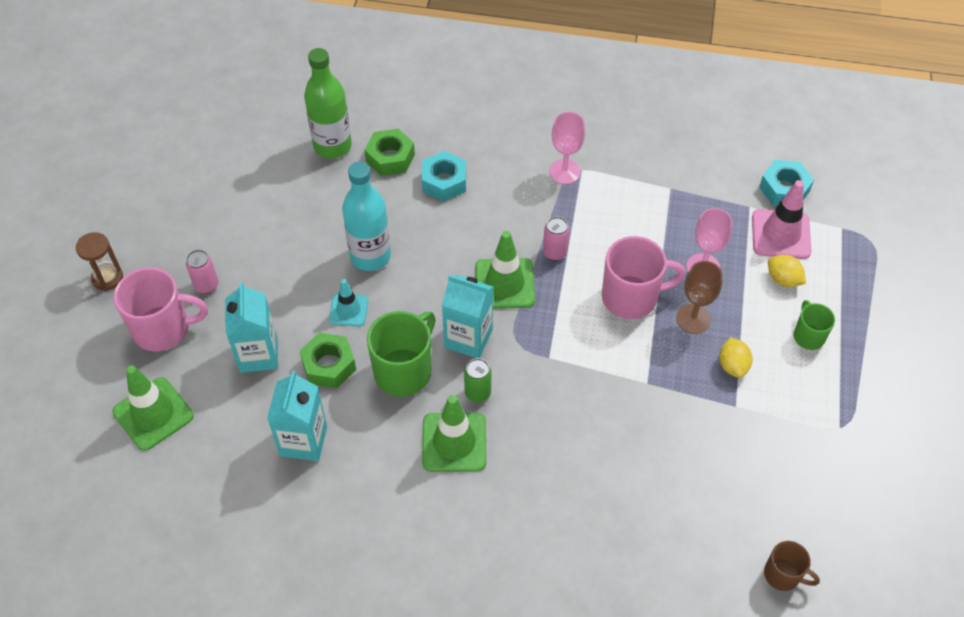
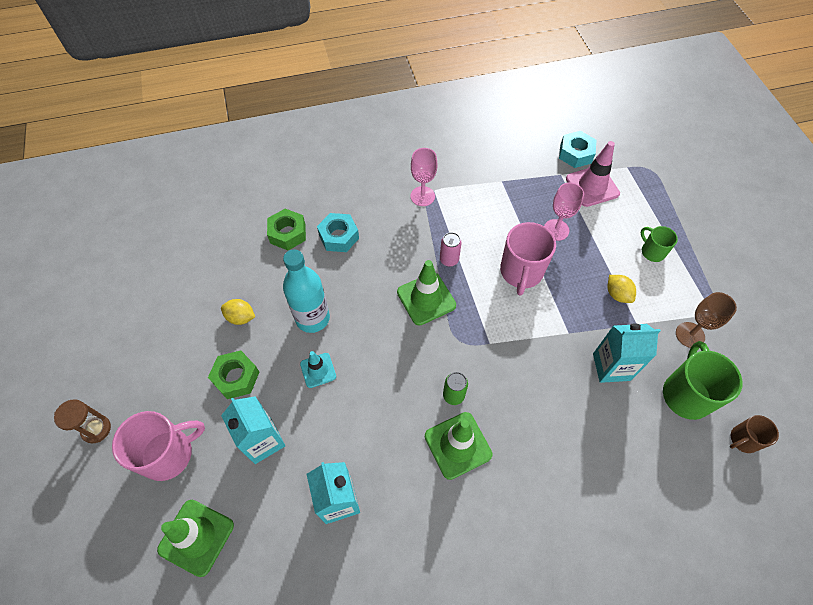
camera: 25 degrees left, 5 degrees up
(206, 285) = (189, 399): pink can -> none
(329, 365) = (326, 424): green nut -> green nut (236, 377)
(332, 146) = (237, 241): green bottle -> none
(404, 371) = (388, 402): green mug -> green mug (686, 394)
(468, 338) = (422, 354): turquoise carton -> turquoise carton (611, 367)
(631, 297) = (521, 272): pink mug -> pink mug turned 135 degrees clockwise
(693, 319) = (571, 271): brown goblet -> brown goblet (690, 335)
(783, 279) = (612, 218): yellow lemon -> yellow lemon (241, 317)
(783, 575) = (743, 440): brown mug -> brown mug turned 150 degrees clockwise

